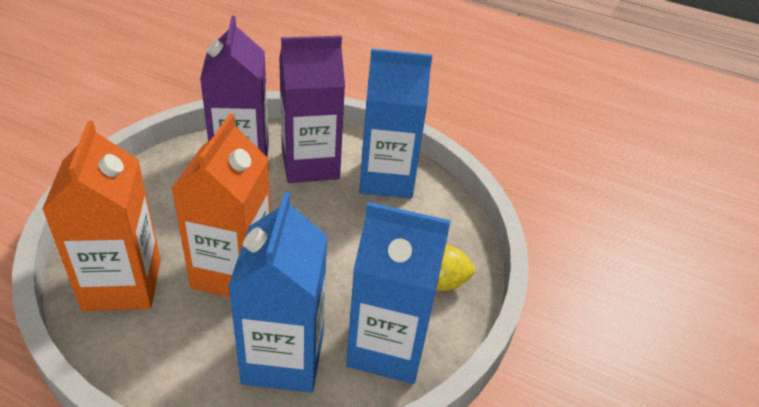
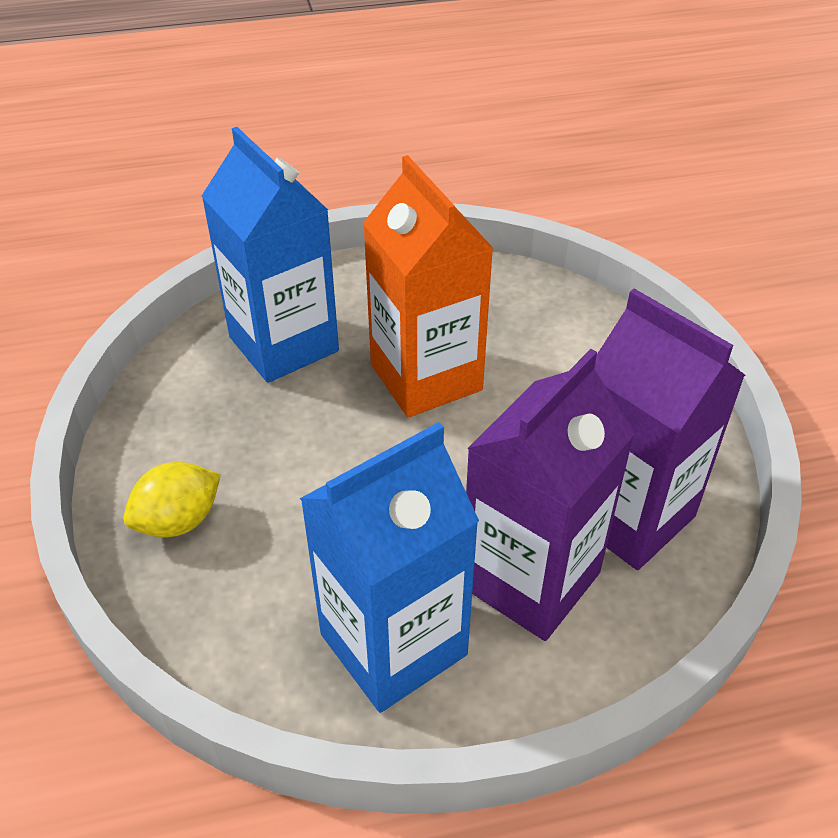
camera: 145 degrees right, 5 degrees up
(122, 285) = (504, 306): orange carton -> none
(387, 347) = (188, 412): blue carton -> none

